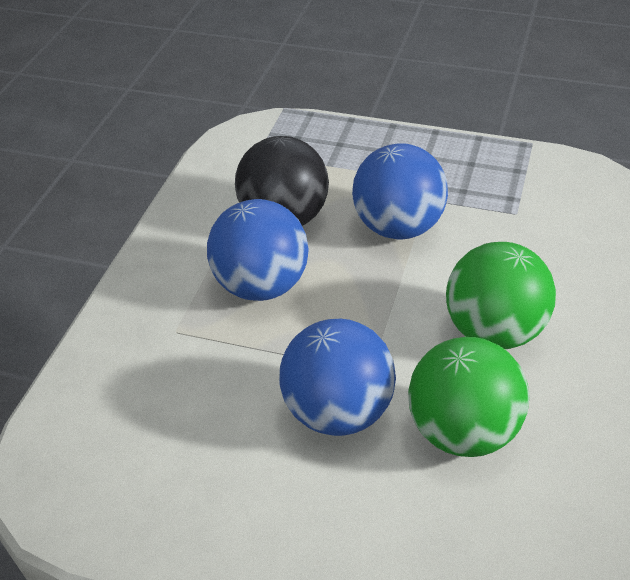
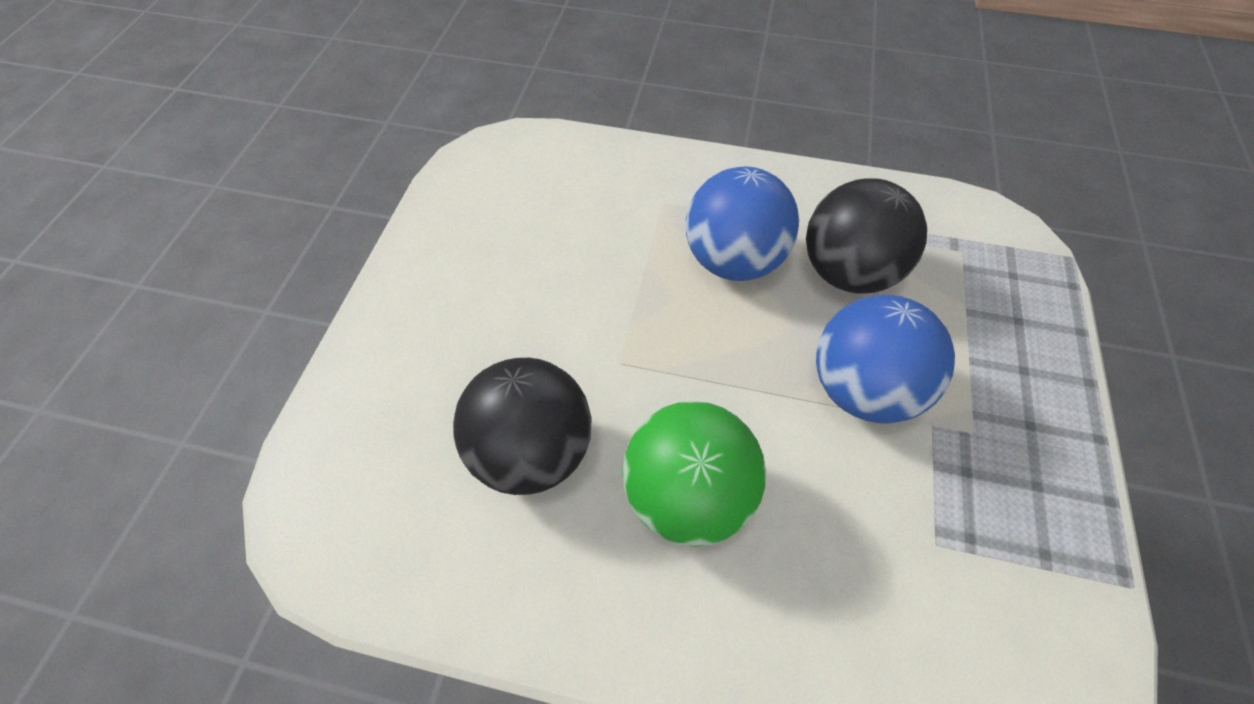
camera: 85 degrees right, 15 degrees up
(337, 413) = (561, 335): blue ball -> none
(463, 433) = (532, 451): green ball -> black ball

